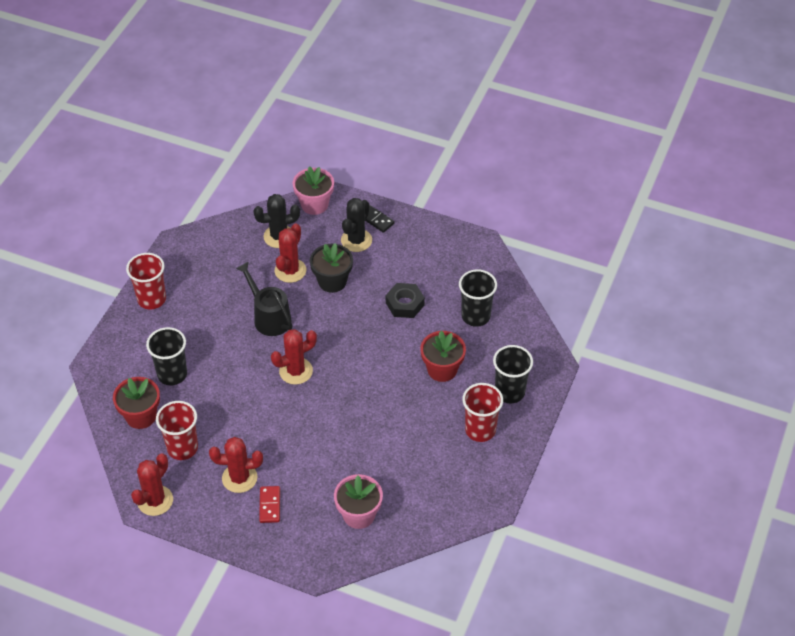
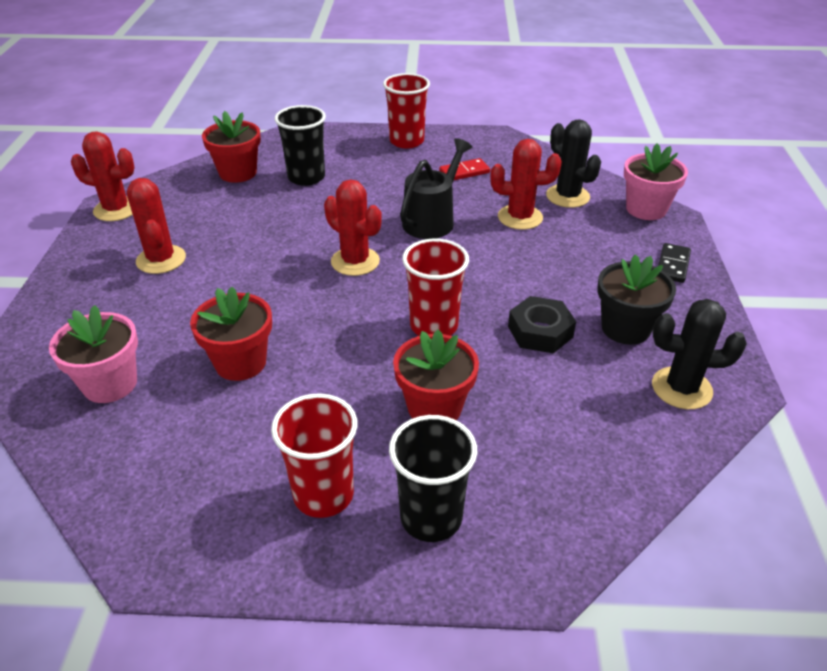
camera: 70 degrees right, 10 degrees down
(182, 448) = (199, 209): red cup -> red cup (434, 326)
(269, 505) = (118, 294): red domino -> red domino (464, 172)
(332, 281) = (529, 254): black flower pot -> black flower pot (625, 328)
(356, 240) = (619, 257): black cactus -> black cactus (681, 388)
(368, 449) = (240, 363): none -> red flower pot
(475, 316) = (575, 422): black cup -> none

